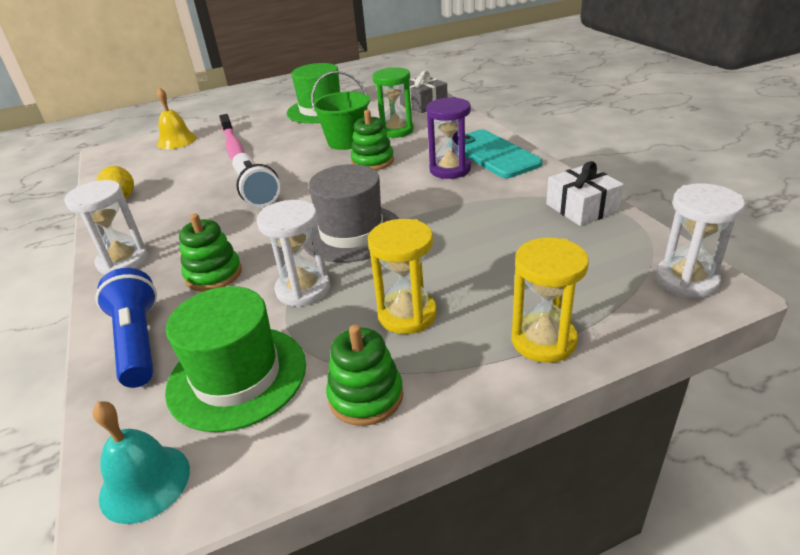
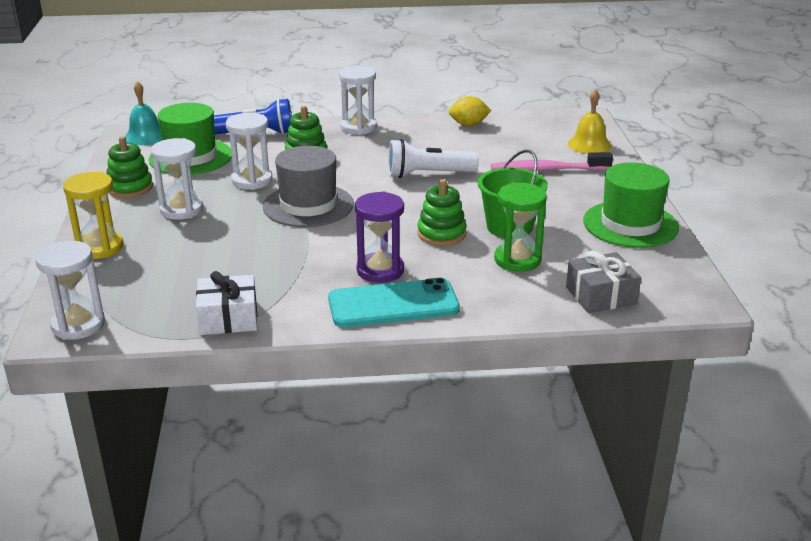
camera: 105 degrees right, 5 degrees down
(407, 315) = (181, 210): yellow hourglass -> white hourglass

